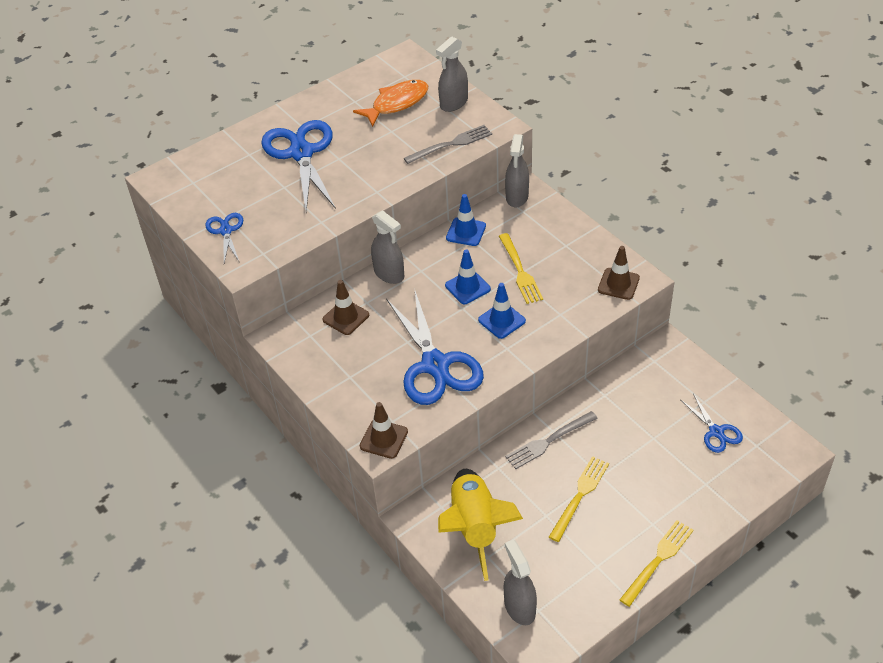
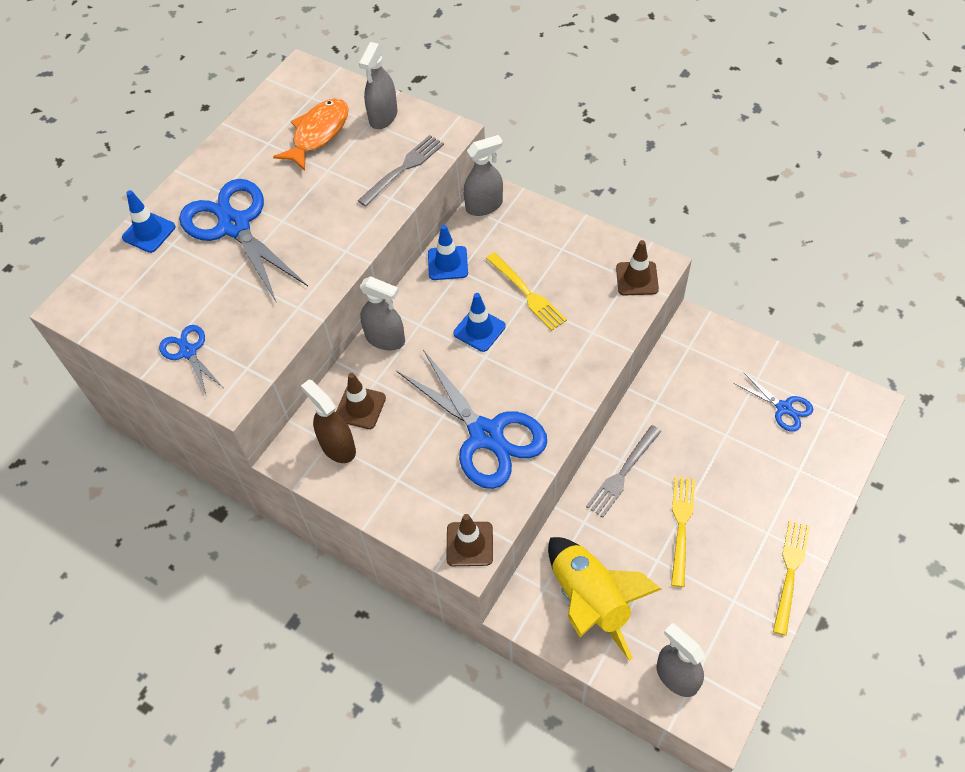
camera: 20 degrees left, 10 degrees up
(315, 340) = (337, 447): none -> brown spray bottle
(501, 320) = (534, 359): blue traffic cone -> blue traffic cone (149, 232)
(517, 197) = (484, 206): grey spray bottle -> grey spray bottle turned 105 degrees counterclockwise

